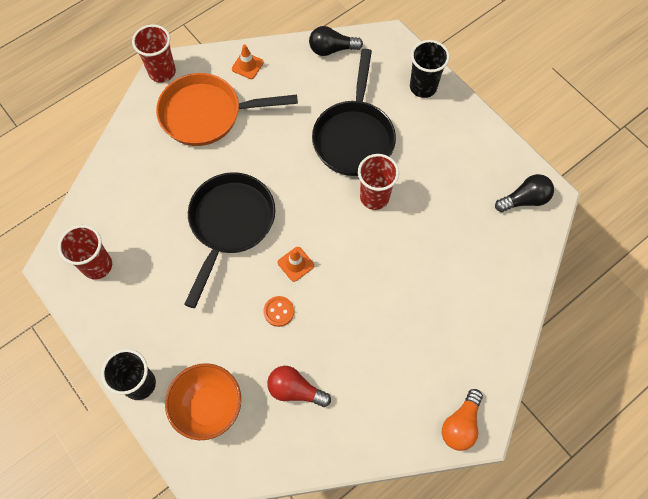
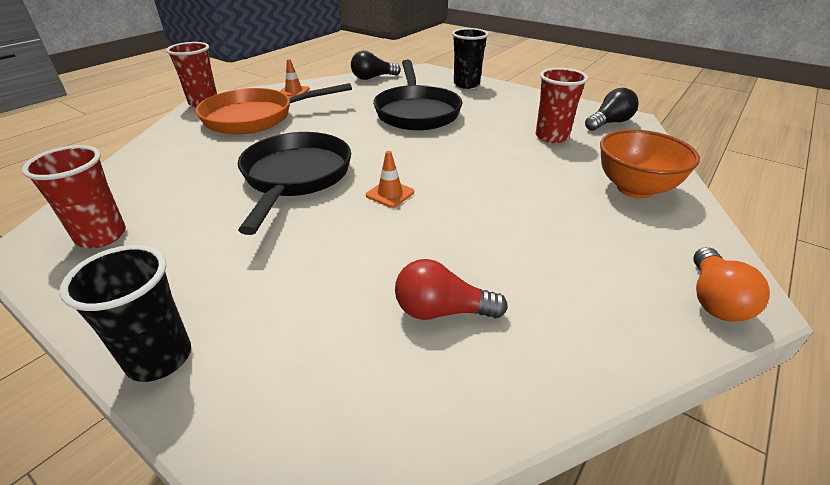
camera: 15 degrees left, 30 degrees down
(208, 407) = (296, 364): orange bowl -> orange bowl (635, 189)
(278, 311) = (383, 235): orange button -> none
(374, 197) = (458, 140): red cup -> red cup (551, 137)

